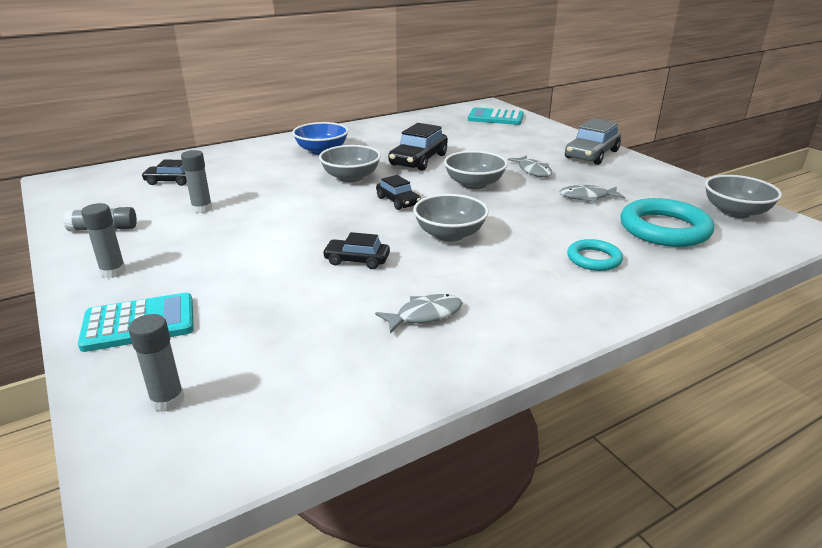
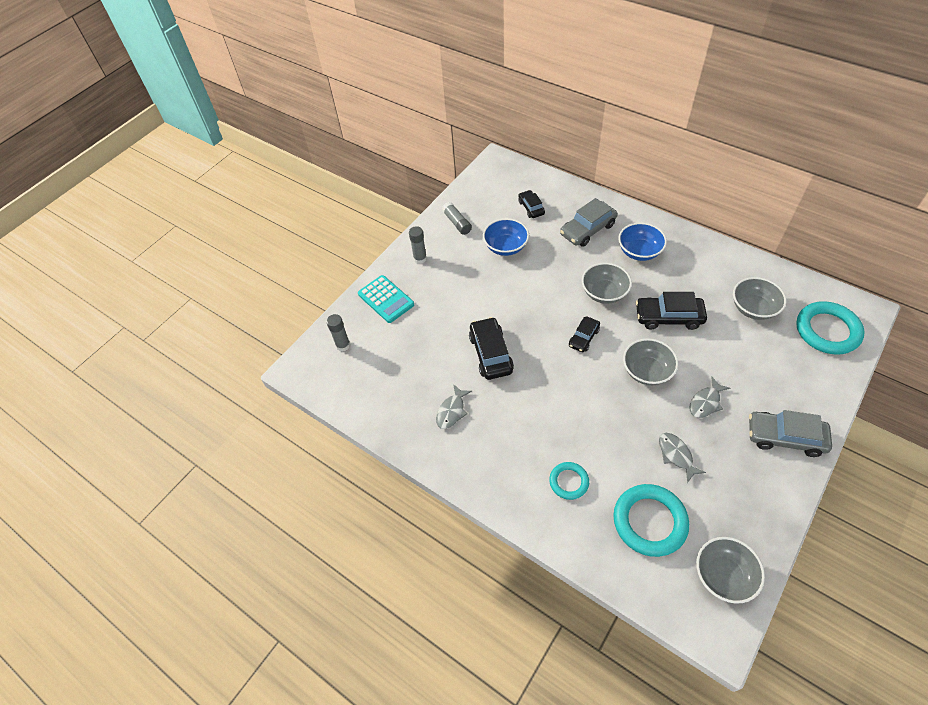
camera: 70 degrees right, 25 degrees up
(202, 209) = (505, 247): grey glue stick -> blue bowl
(255, 164) = (587, 229): none -> grey car
(357, 260) = (491, 353): black car -> black car, size x1.66
(425, 315) = (452, 411): grey fish -> grey fish turned 75 degrees clockwise
(449, 234) = (552, 387): grey bowl -> grey bowl (753, 308)
(495, 118) = (827, 331): turquoise calculator -> turquoise ring

